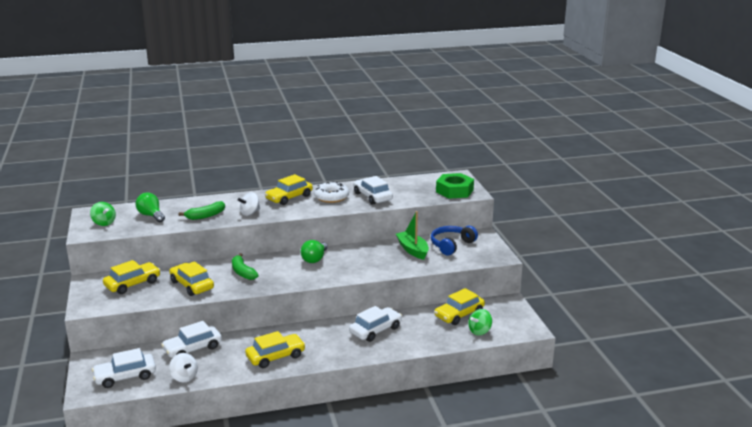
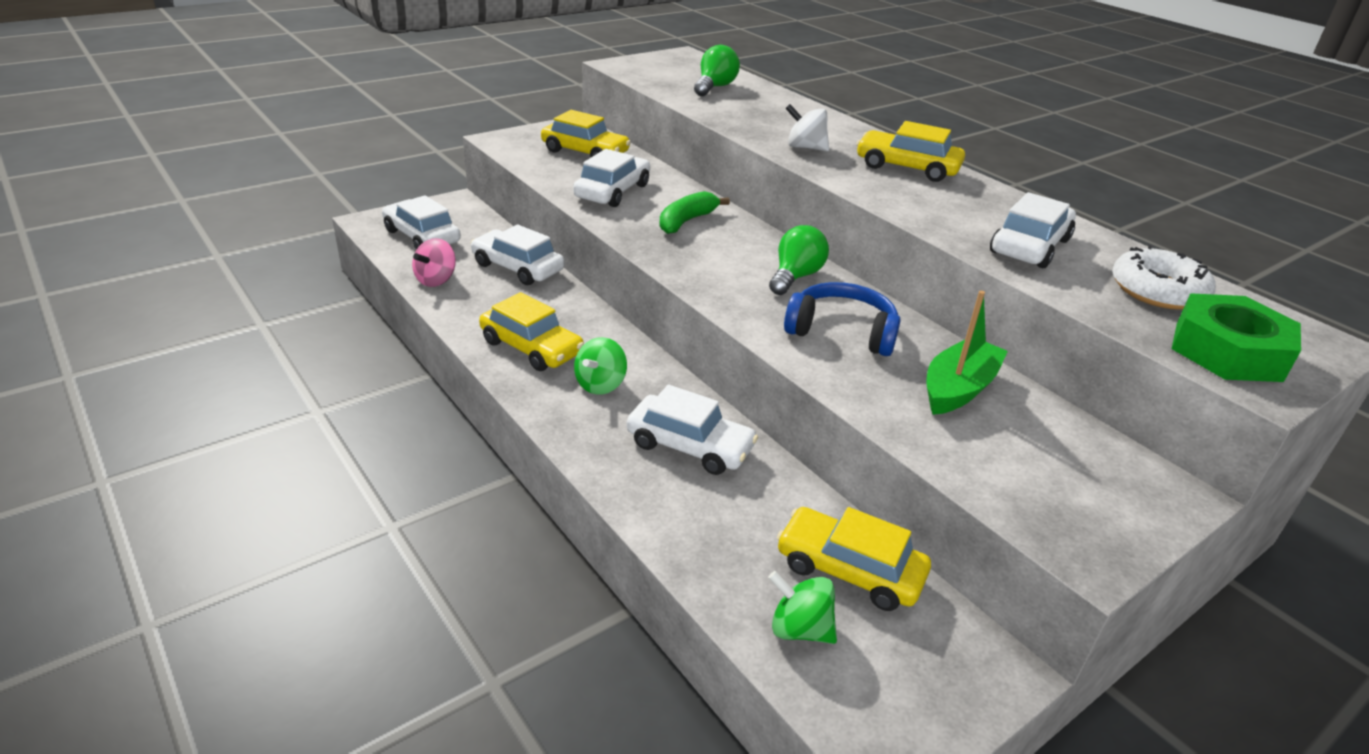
camera: 65 degrees right, 10 degrees up
(104, 223) = (662, 67): green spinning top -> green spinning top (600, 385)
(184, 377) = (436, 280): white spinning top -> pink spinning top
(192, 285) = (612, 191): yellow car -> white car
(205, 216) = (755, 119): green banana -> none
(314, 259) = (795, 277): green light bulb -> green light bulb turned 120 degrees clockwise
(331, 197) = (964, 204): white donut -> white donut (1157, 290)
(451, 245) = (1051, 446): blue headphones -> blue headphones (842, 332)

